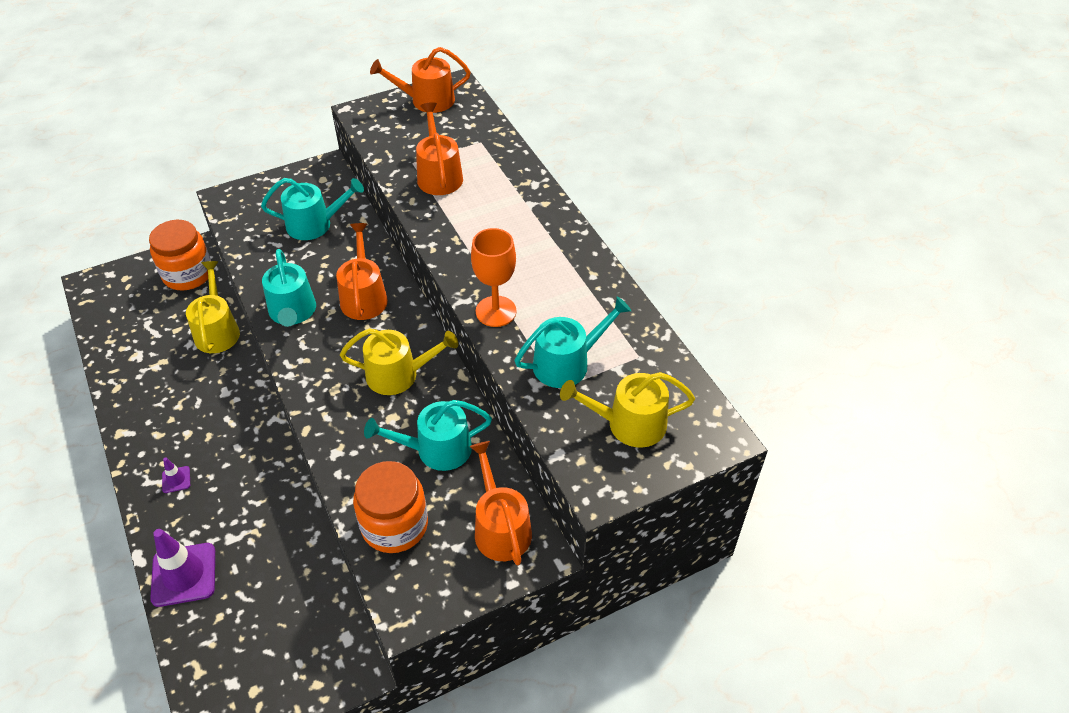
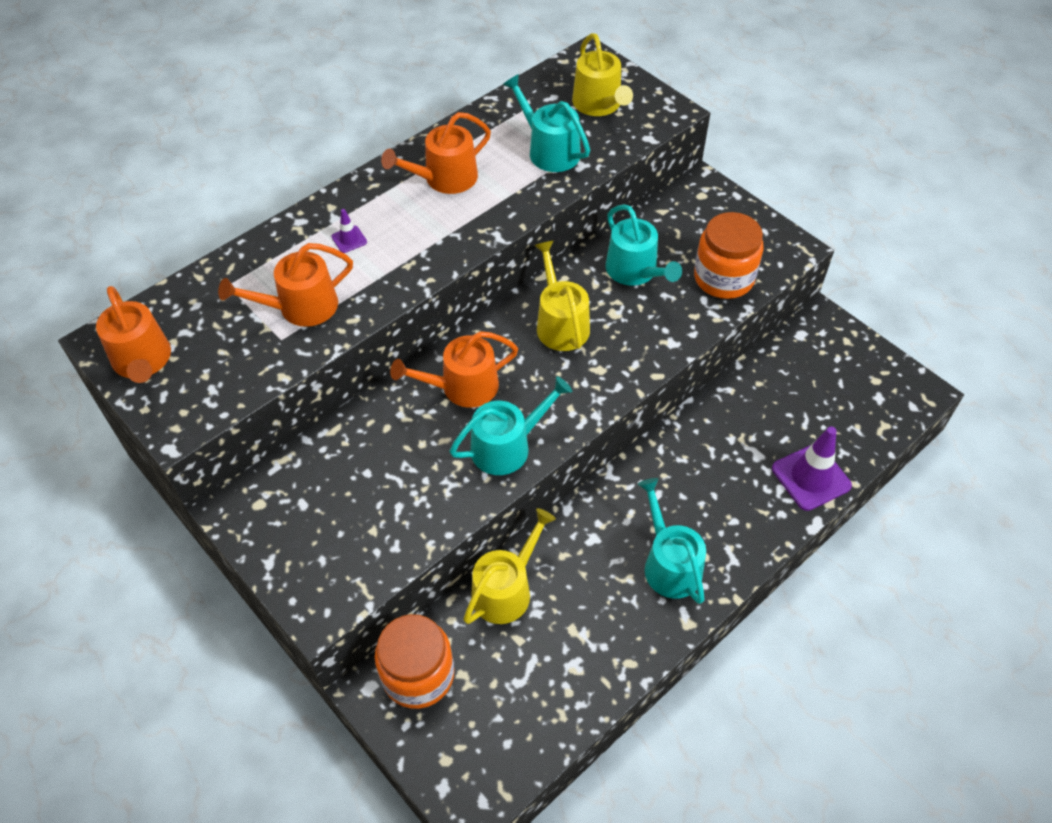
camera: 105 degrees left, 5 degrees up
(176, 479) = (719, 534): purple traffic cone -> purple traffic cone (349, 239)
(217, 330) = (506, 589): yellow watering can -> yellow watering can turned 150 degrees clockwise
(315, 224) = (352, 479): turquoise watering can -> turquoise watering can (669, 564)
(496, 311) = (504, 209): orange goblet -> none
(500, 527) = (692, 212): orange watering can -> orange watering can (445, 178)

